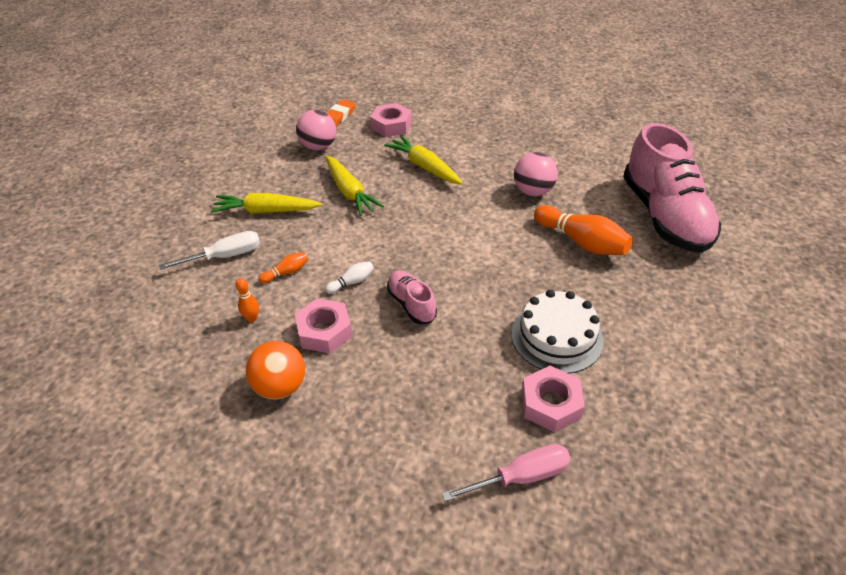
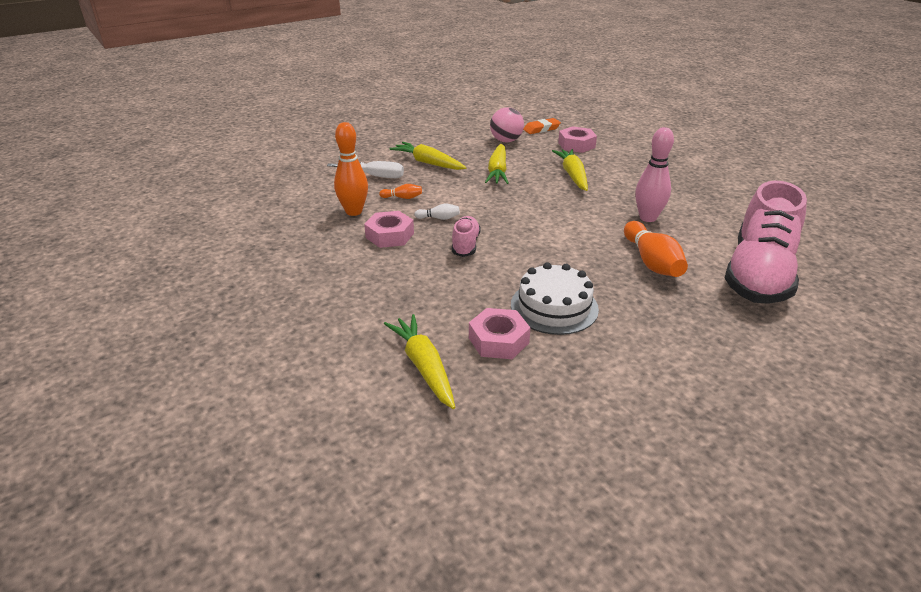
camera: 35 degrees right, 10 degrees down
(252, 318) = (354, 212): orange bowling pin -> orange bowling pin, size x2.09
(280, 387) = (329, 250): orange ball -> none
(520, 477) = (424, 367): pink screwdriver -> yellow carrot
(533, 191) = (647, 218): pink ball -> pink bowling pin

